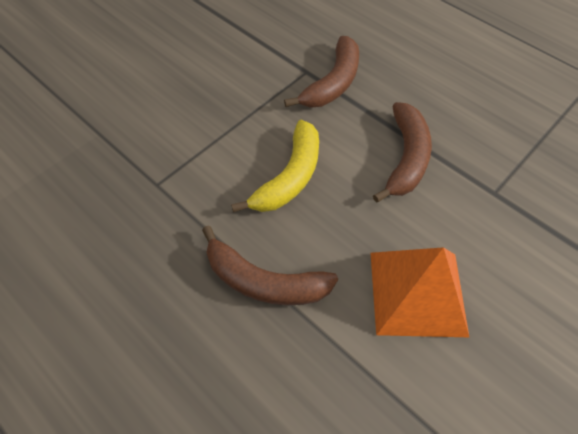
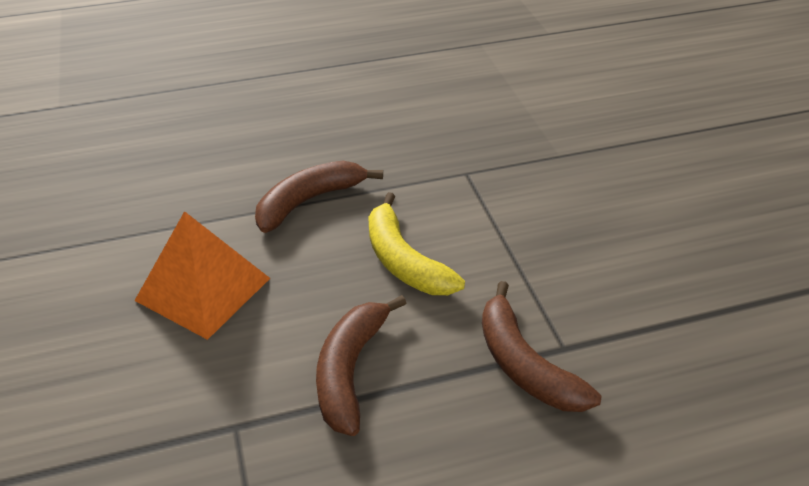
camera: 120 degrees right, 15 degrees down
(406, 158) = (350, 370): brown banana -> brown banana turned 60 degrees clockwise

